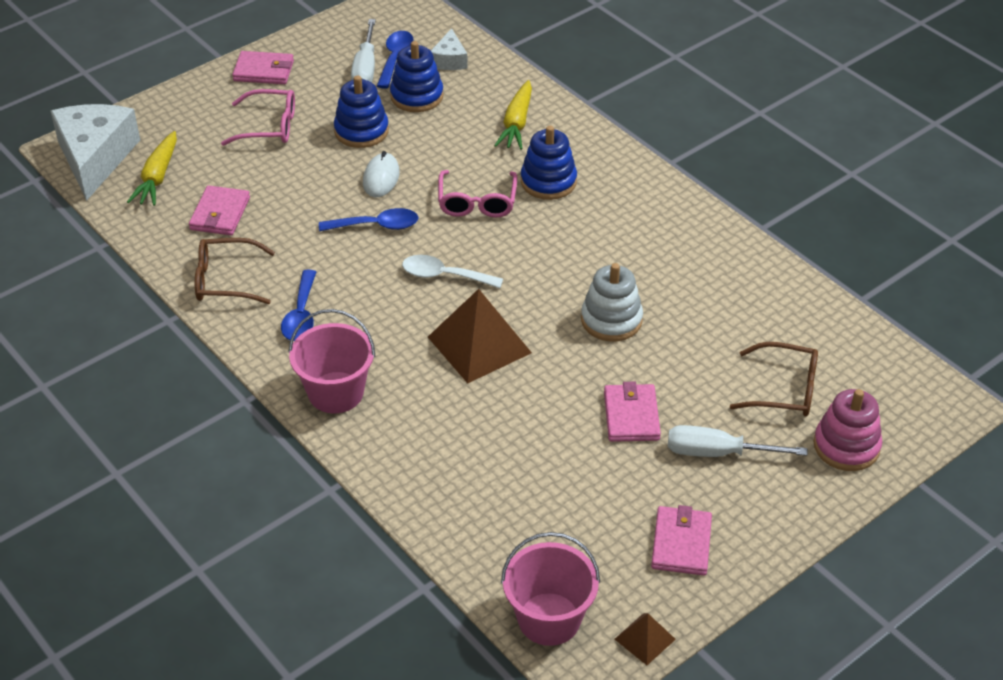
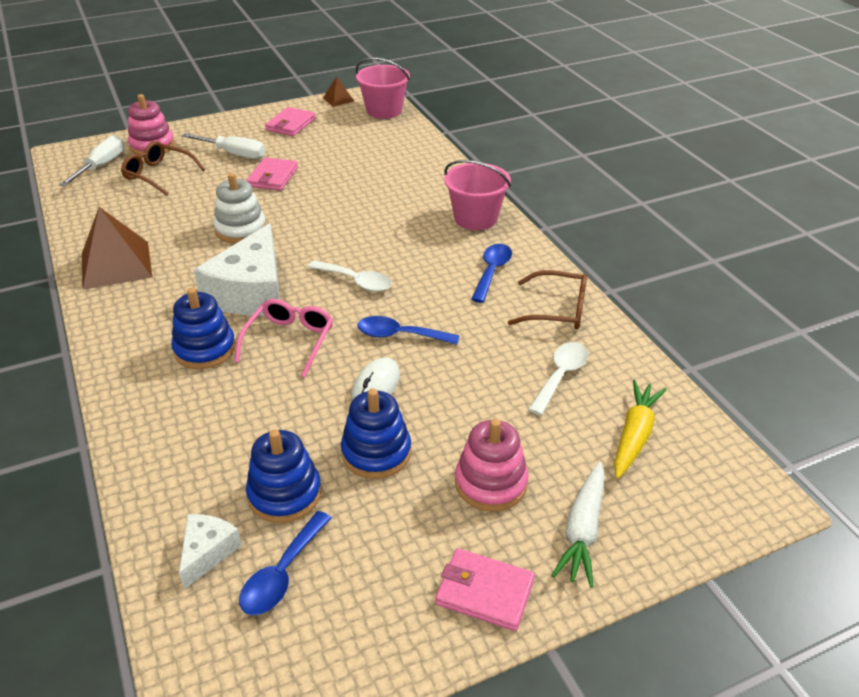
camera: 165 degrees left, 5 degrees down
(95, 158) = (719, 479): white cheese -> white cheese (251, 292)
(201, 111) = (582, 530): none -> white carrot
(220, 214) = (560, 376): pink wallet -> white spoon
(269, 126) = (491, 483): pink glasses -> pink stacking toy
(365, 69) = (333, 561): white screwdriver -> white screwdriver (102, 165)
(479, 344) = (353, 230): brown pyramid -> brown pyramid (116, 265)
(516, 123) = (188, 426): yellow carrot -> none

